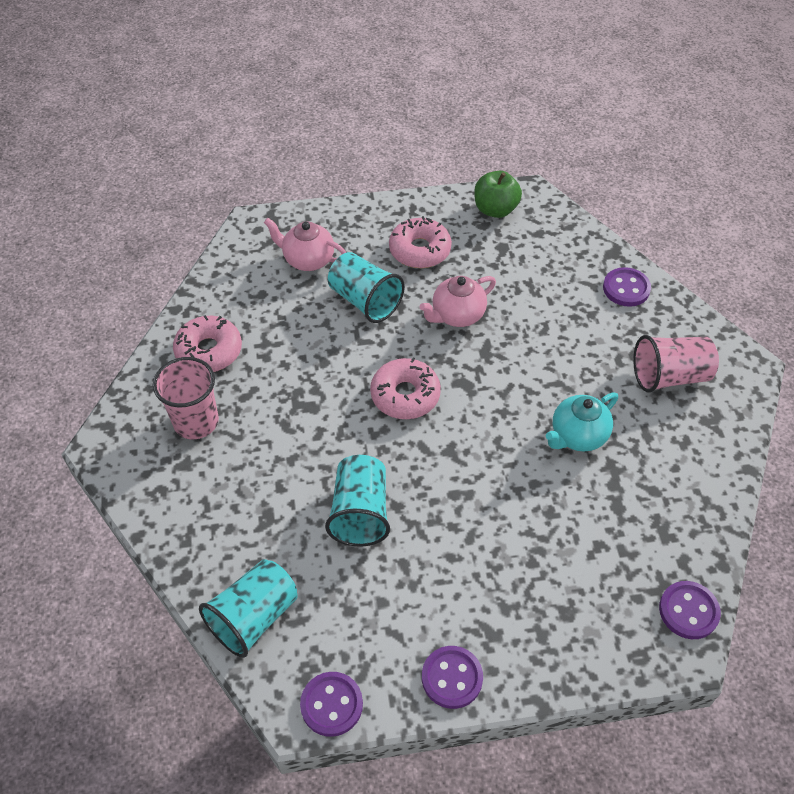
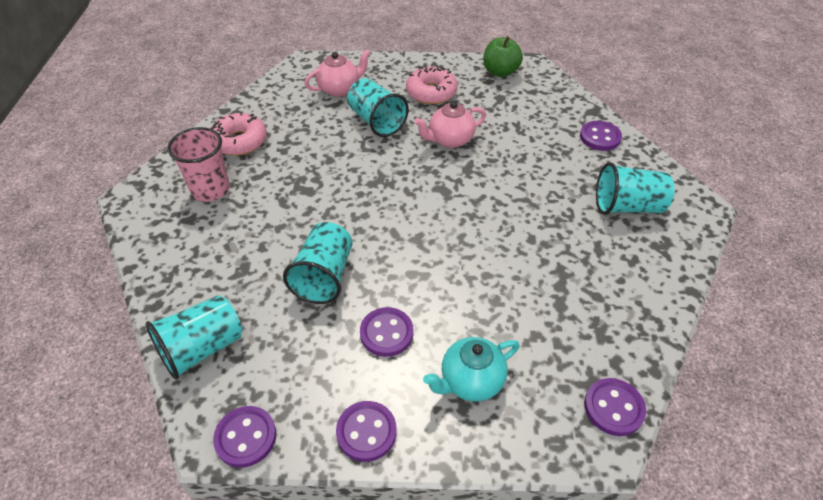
camera: 10 degrees right, 5 degrees down
(308, 260) = (339, 89): pink teapot -> pink teapot turned 120 degrees clockwise
(405, 395) = (390, 192): pink donut -> none
(445, 568) = (386, 333): none -> purple button
(577, 436) = (534, 242): turquoise teapot -> turquoise teapot (470, 381)
(669, 376) = (627, 206): pink cup -> turquoise cup

